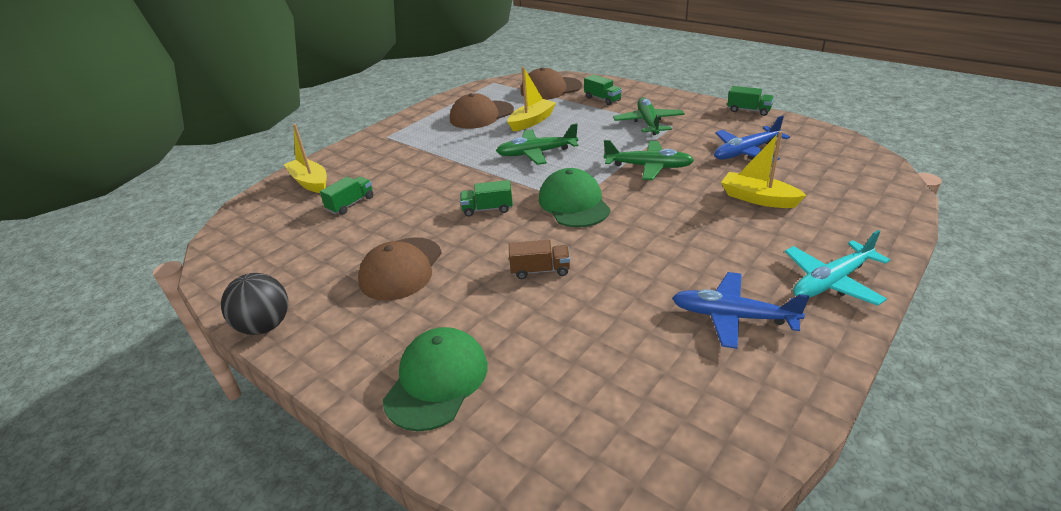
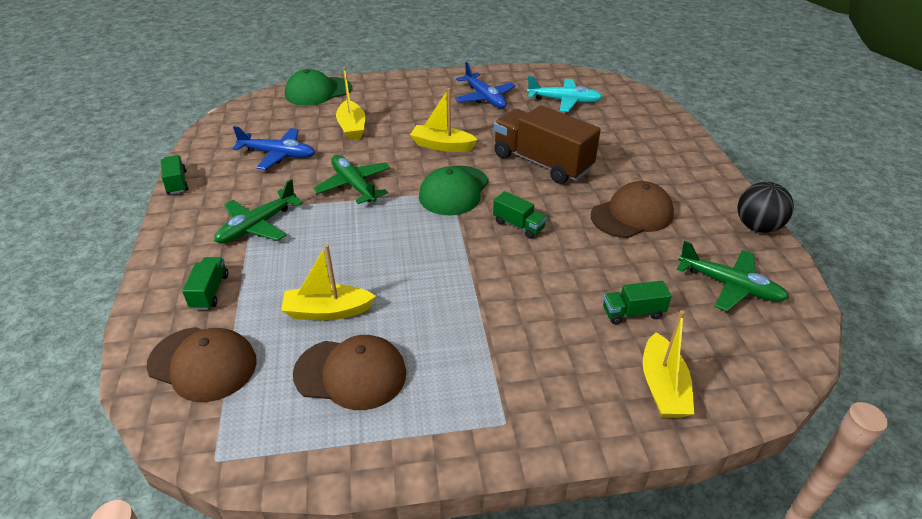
camera: 140 degrees left, 5 degrees up
(437, 381) = (658, 145): green cap -> green cap (318, 91)
(537, 153) = (398, 258): green plane -> green plane (729, 285)
(540, 270) = (542, 163): brown truck -> brown truck, size x2.17
(654, 231) = (442, 146): none -> yellow boat
(832, 281) = (417, 85): turquoise plane -> turquoise plane (564, 101)

